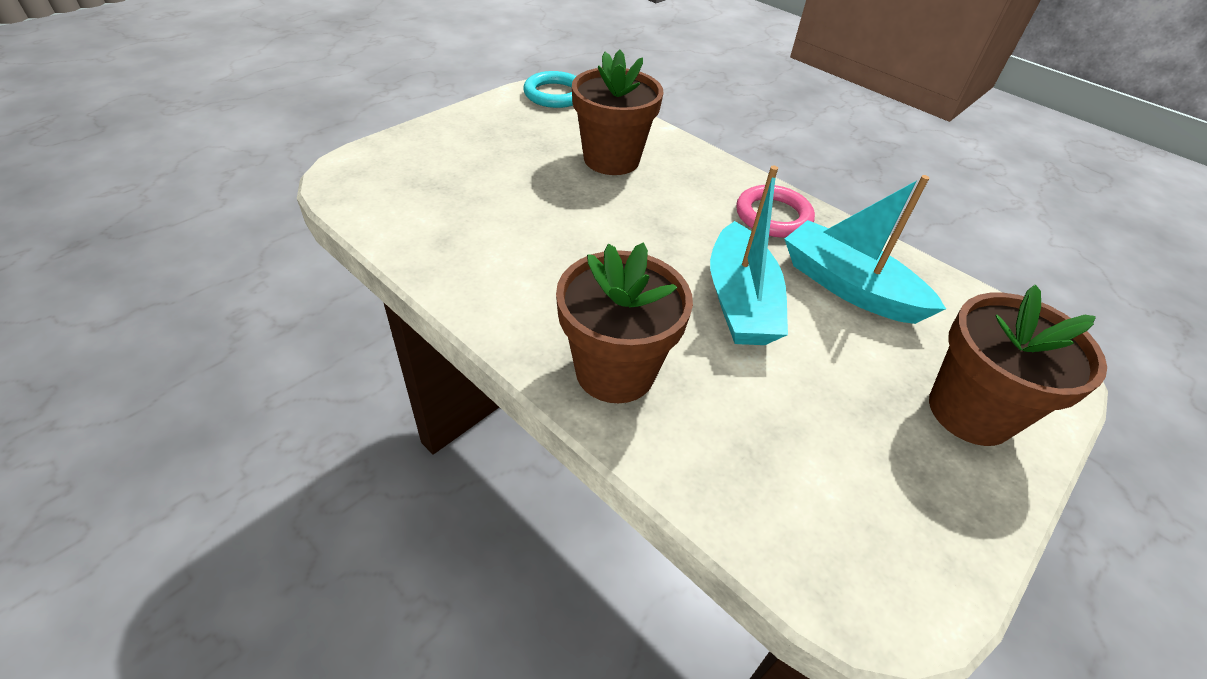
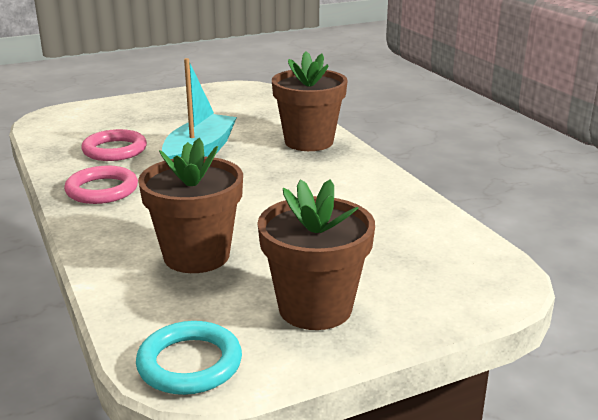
camera: 155 degrees left, 20 degrees down
(848, 287) = (115, 150): turquoise boat -> pink ring
(970, 412) = (134, 109): brown flower pot -> brown flower pot (315, 308)

